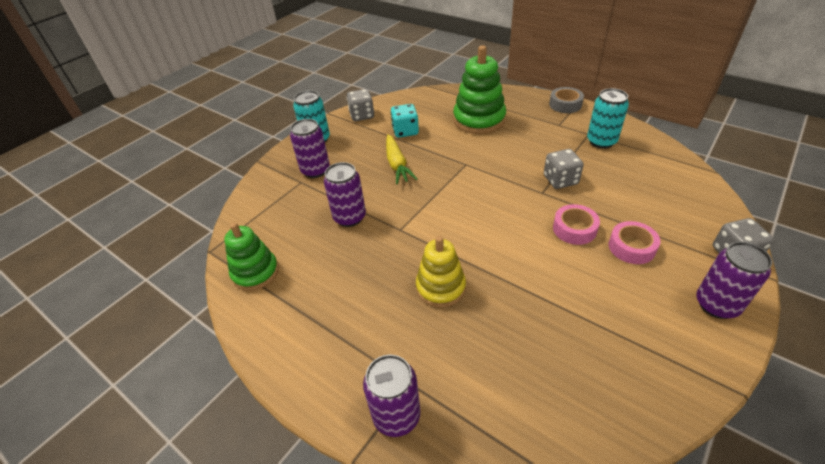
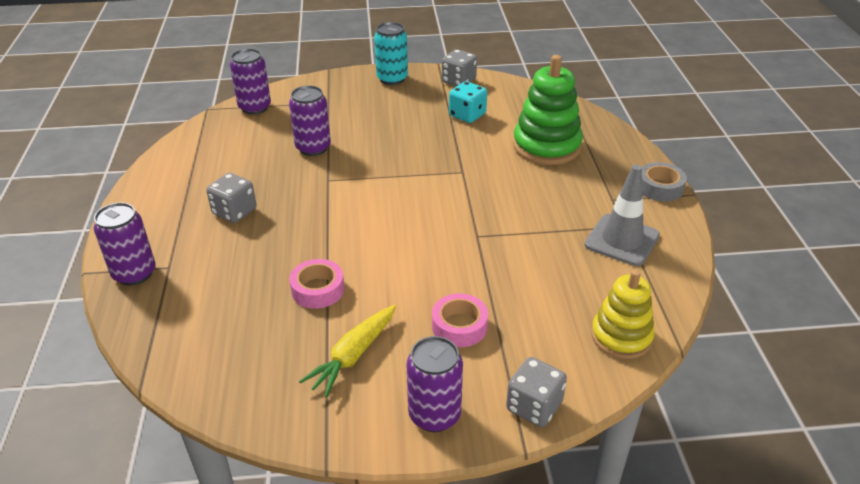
camera: 45 degrees right, 5 degrees down
(255, 272) = (206, 140): green stacking toy -> none
(315, 170) = (351, 101): purple can -> purple can (255, 107)
(397, 164) = (411, 135): yellow carrot -> yellow carrot (353, 356)
(440, 287) = (281, 234): yellow stacking toy -> yellow stacking toy (621, 336)
(560, 180) = (512, 239): grey dice -> grey dice (234, 212)
(574, 229) = (444, 278): pink tape -> pink tape (318, 289)
(601, 141) = (622, 240): turquoise can -> grey traffic cone

